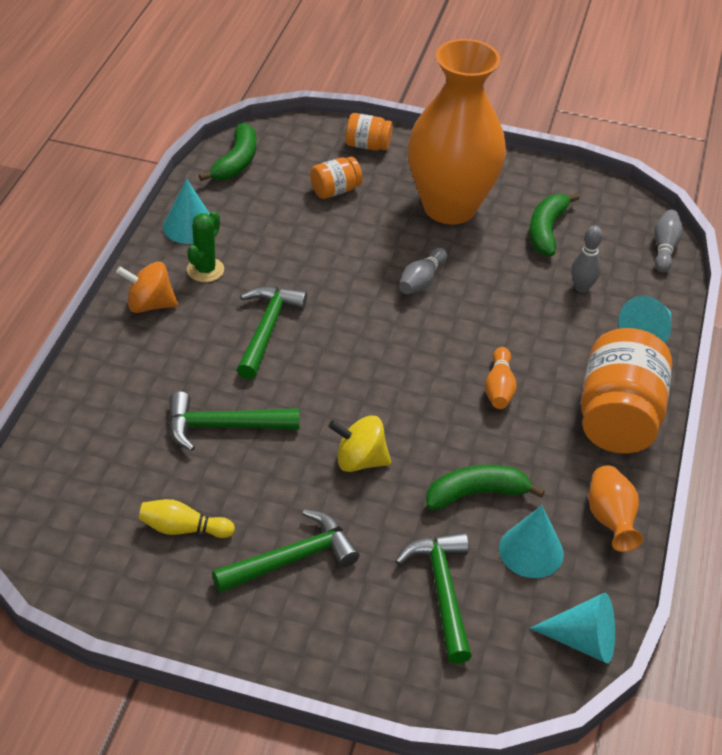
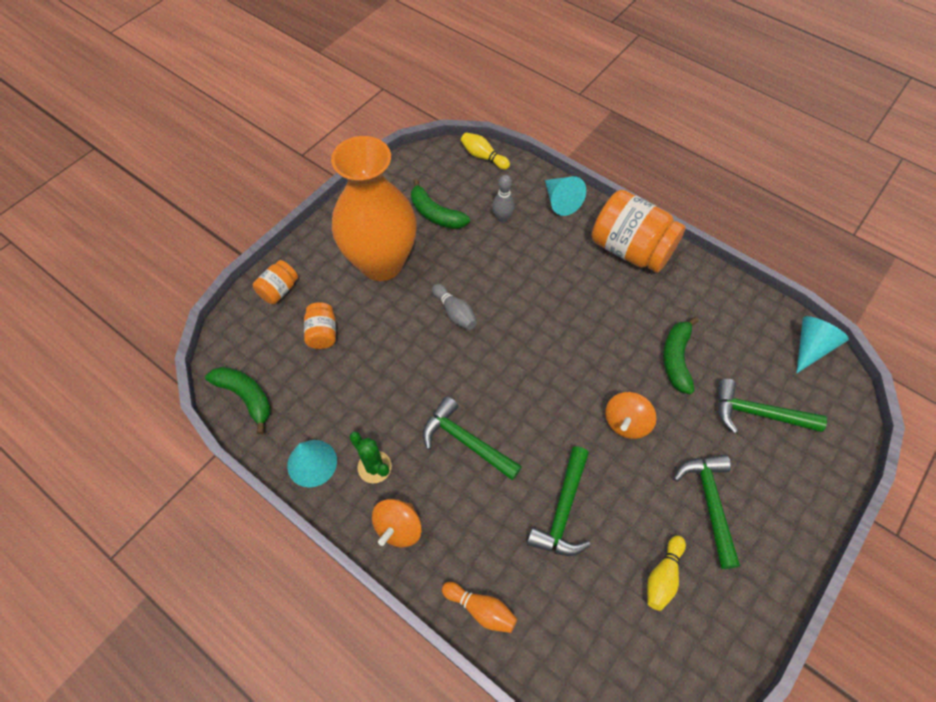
camera: 65 degrees left, 15 degrees up
(359, 460) = (626, 422): yellow spinning top -> orange spinning top
(499, 388) = (582, 306): orange bowling pin -> orange bowling pin (481, 609)
(531, 551) = (733, 346): turquoise cone -> none
(610, 519) = (716, 291): orange vase -> none
(664, 248) = (483, 157): grey bowling pin -> yellow bowling pin

